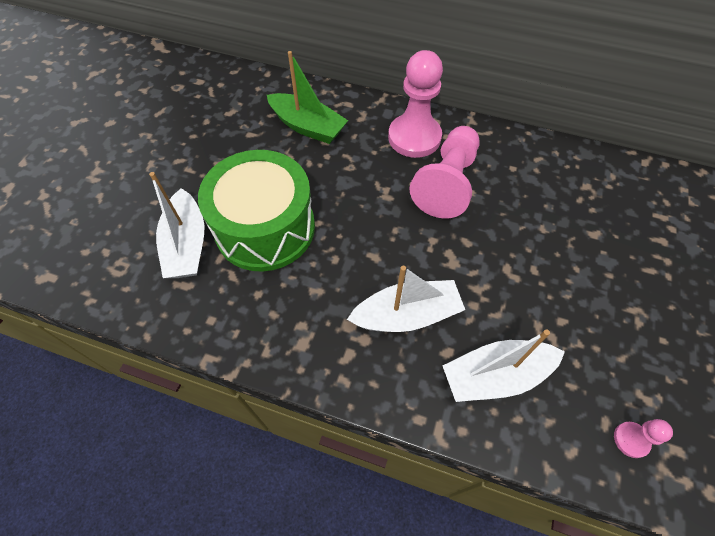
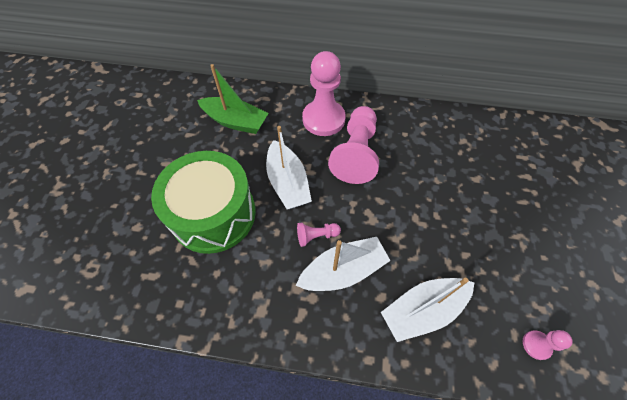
camera: 10 degrees left, 0 degrees up
(187, 245) = (148, 239): white boat -> white boat (288, 183)
(381, 271) = (316, 236): none -> pink pawn

